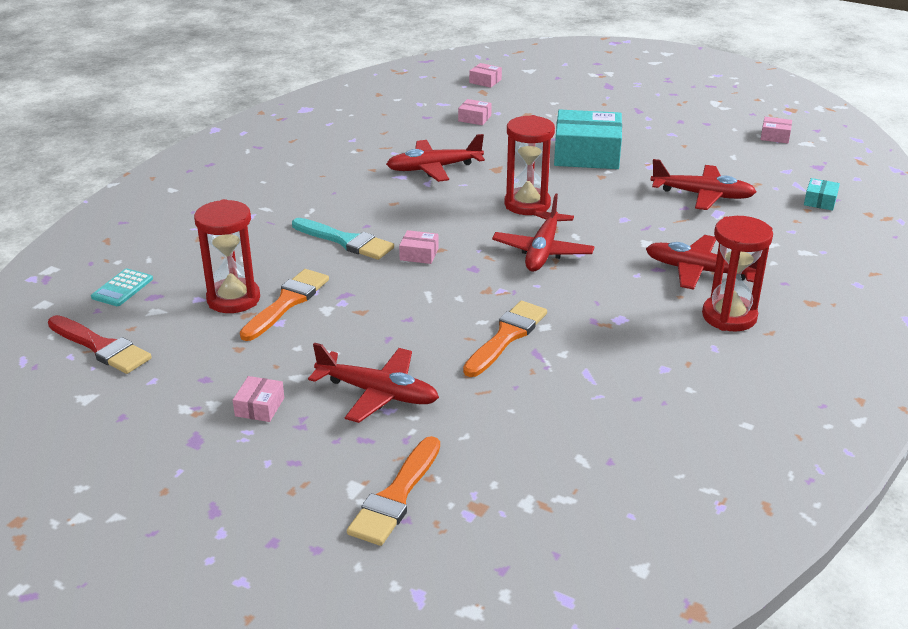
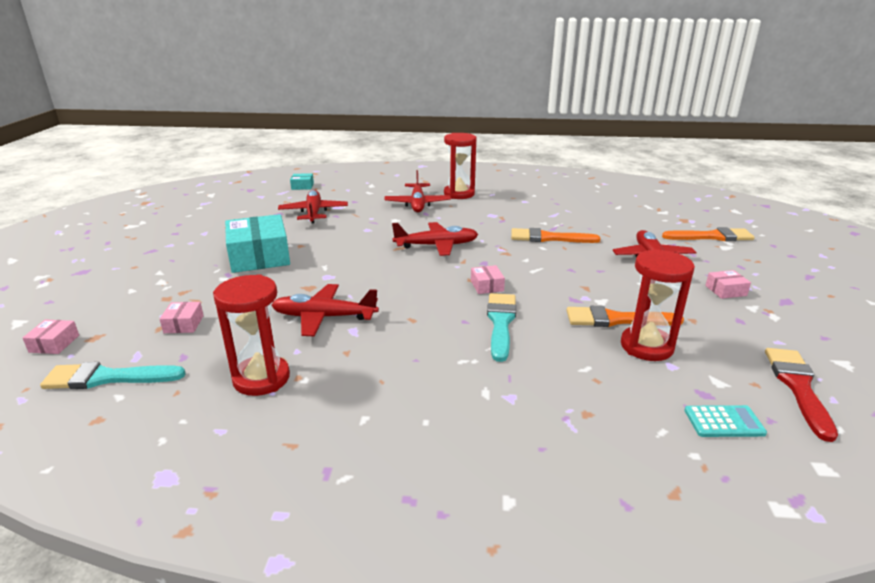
camera: 115 degrees left, 5 degrees down
(422, 96) = (107, 378): none -> turquoise brush
(434, 168) = (324, 317): red plane -> red plane turned 135 degrees clockwise
(527, 204) = (369, 263): red hourglass -> red hourglass (261, 378)
(775, 136) = (201, 203): pink box -> none

